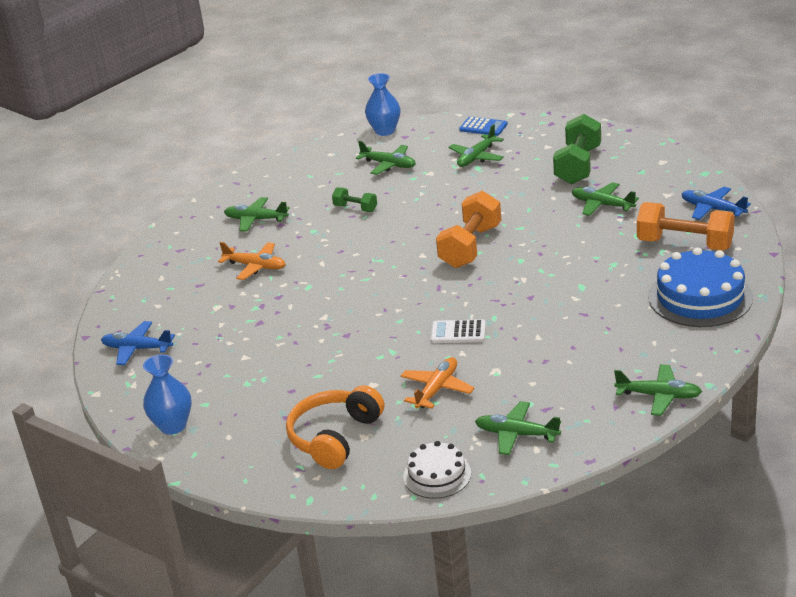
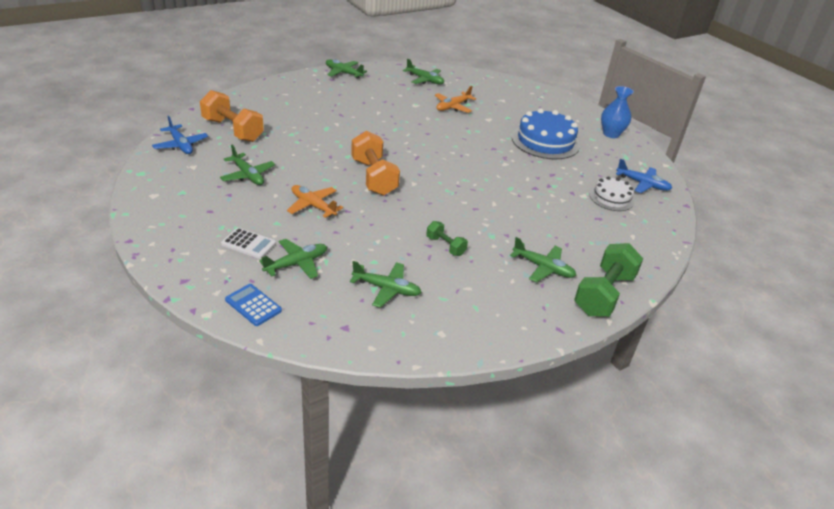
camera: 170 degrees left, 5 degrees up
(256, 266) = (549, 218): orange plane -> orange plane (313, 206)
(334, 437) = (518, 104): orange headphones -> none
(385, 131) = (361, 348): blue vase -> none
(389, 165) = (387, 289): green plane -> green plane turned 150 degrees clockwise
(437, 475) = (472, 78): white cake -> white cake (611, 198)
(458, 332) = (422, 128): white calculator -> white calculator (248, 244)
(470, 247) = (374, 177): orange dumbbell -> orange dumbbell turned 60 degrees counterclockwise
(578, 166) = (222, 217): green dumbbell -> green dumbbell (604, 294)
(700, 297) = (267, 102): blue cake -> blue cake (545, 141)

